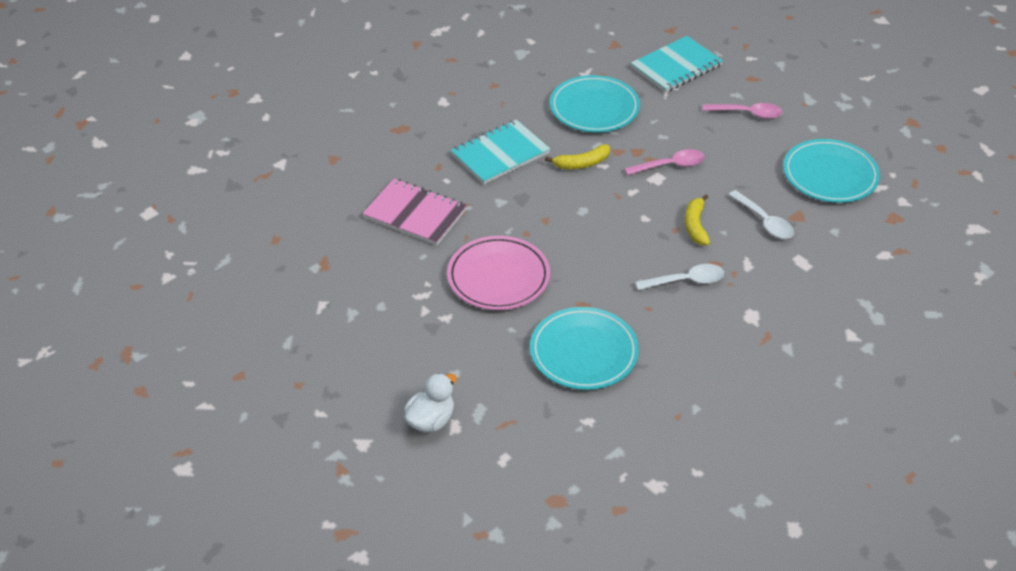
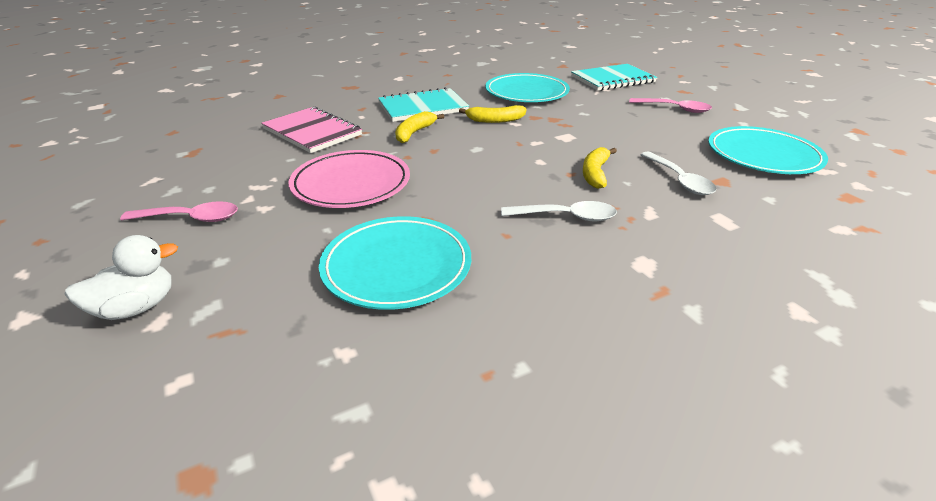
camera: 15 degrees right, 10 degrees down
(514, 197) = (414, 133): none -> yellow banana
(670, 165) = (584, 130): pink spoon -> pink spoon (191, 218)

